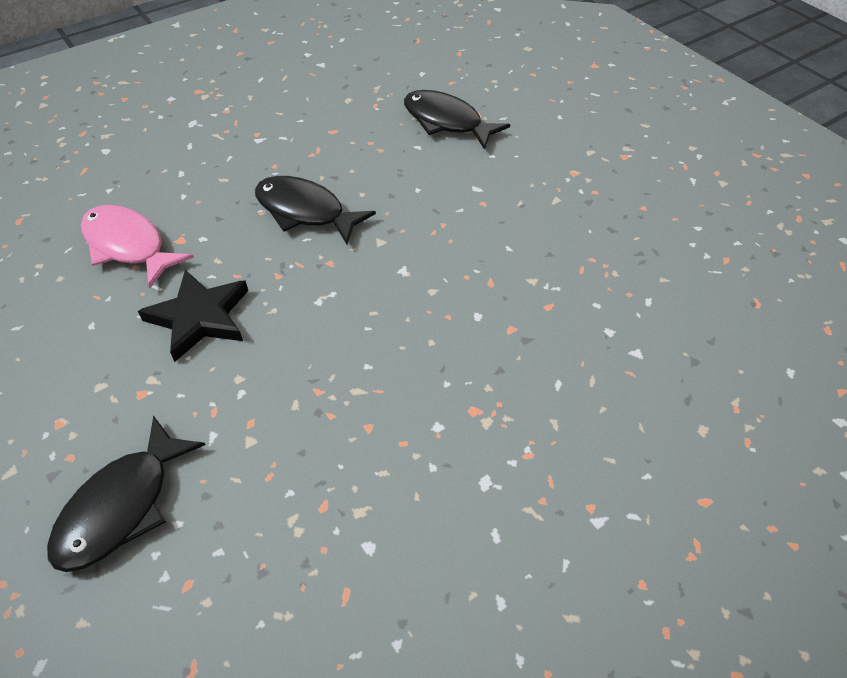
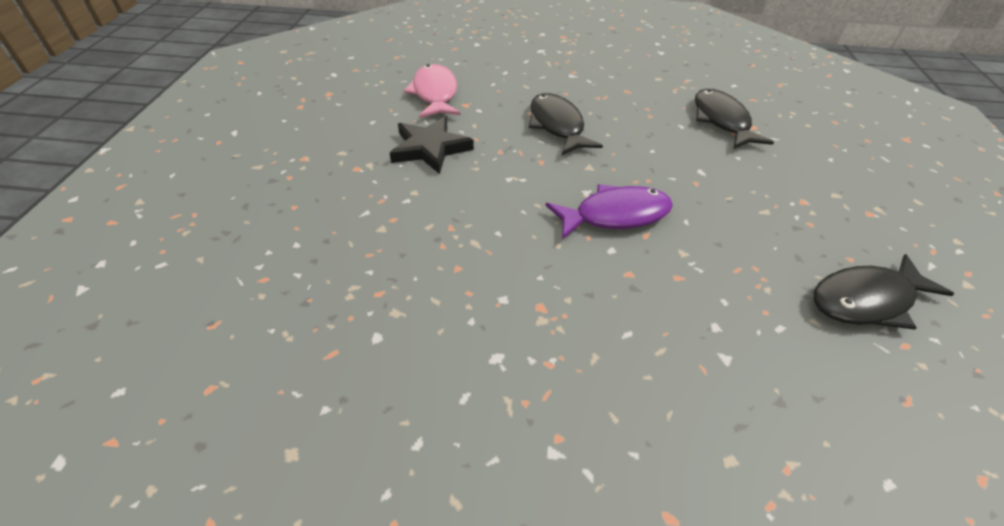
camera: 40 degrees right, 5 degrees down
(122, 506) = (282, 216): black fish -> black fish (866, 300)
(449, 279) = (615, 215): none -> purple fish

